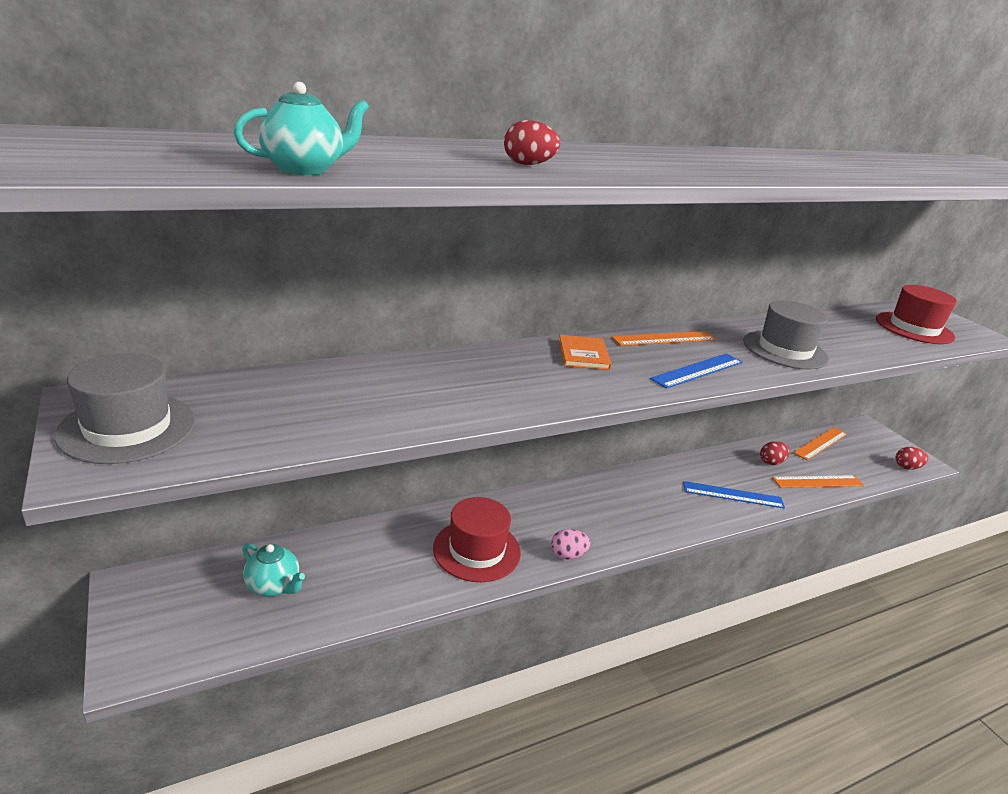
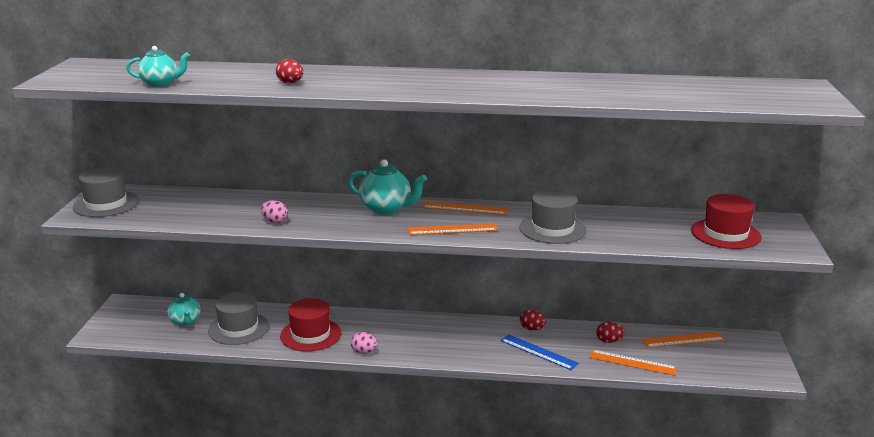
camera: 35 degrees right, 5 degrees down
(368, 572) = (238, 328): none -> grey hat
(471, 403) = (275, 221): none -> pink egg
(583, 354) = (387, 209): orange book -> turquoise teapot
(698, 370) = (452, 229): blue ruler -> orange ruler
(907, 467) = (748, 375): red egg -> red egg (532, 329)

